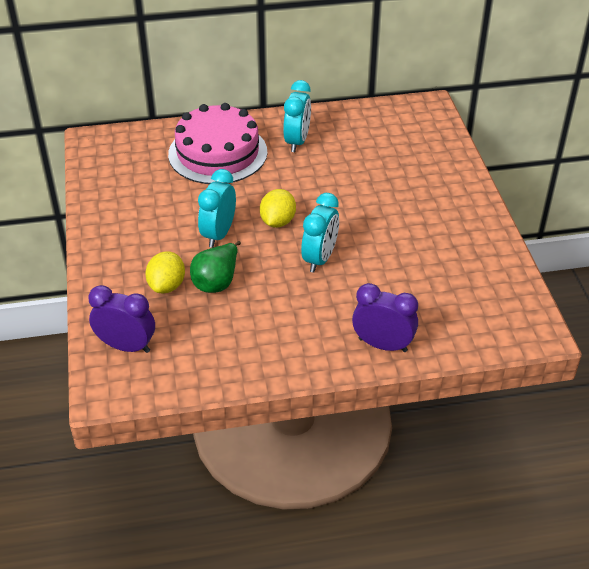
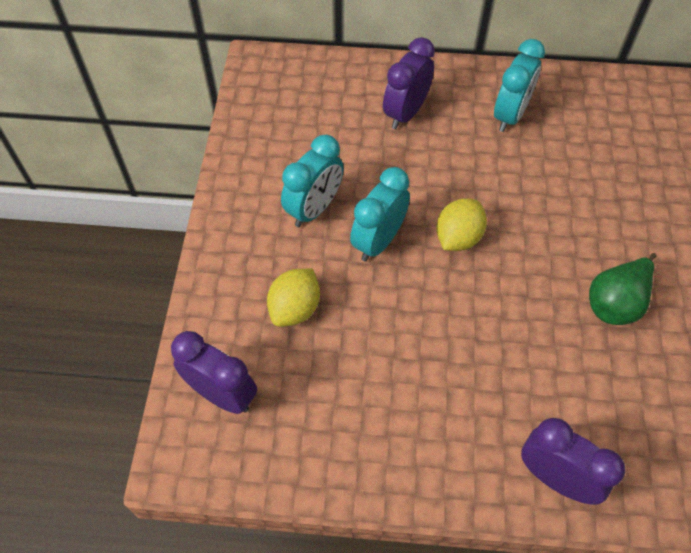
camera: 15 degrees right, 15 degrees up
(217, 282) = (359, 317): green pear -> green pear (615, 303)
(218, 153) = (405, 113): pink cake -> purple clock
(320, 259) = (500, 310): turquoise clock -> turquoise clock (314, 209)

